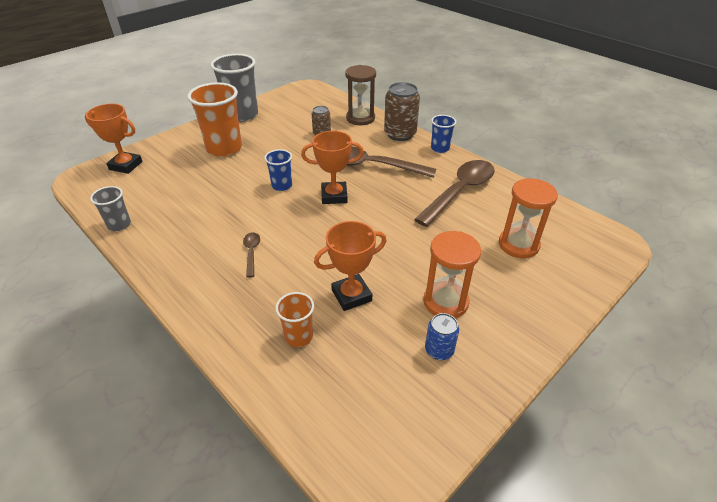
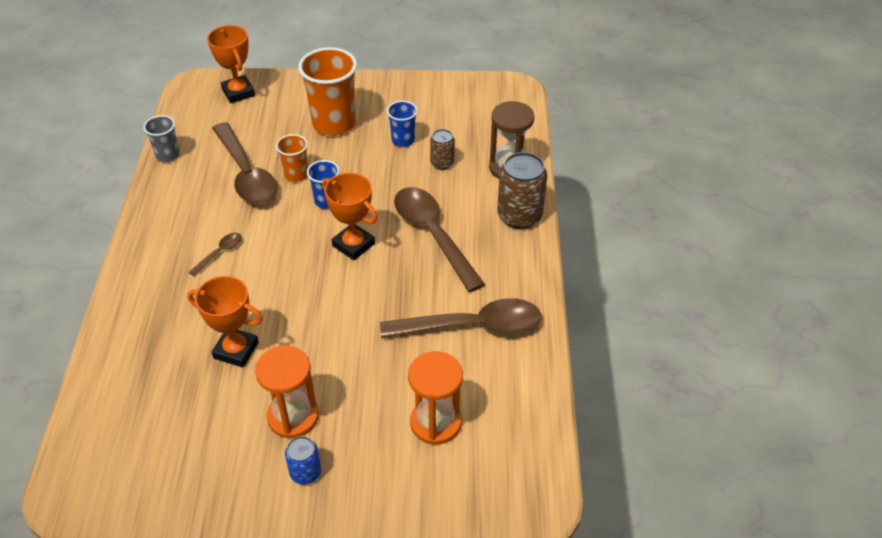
camera: 45 degrees right, 5 degrees up
(202, 202) = (246, 174): none -> brown spoon
(242, 115) = (401, 89): grey cup -> none
(299, 336) = (159, 351): orange cup -> orange cup (296, 175)
(439, 350) = (230, 448): blue can -> blue can (305, 472)
(440, 148) = (533, 263): blue cup -> blue cup (403, 140)

